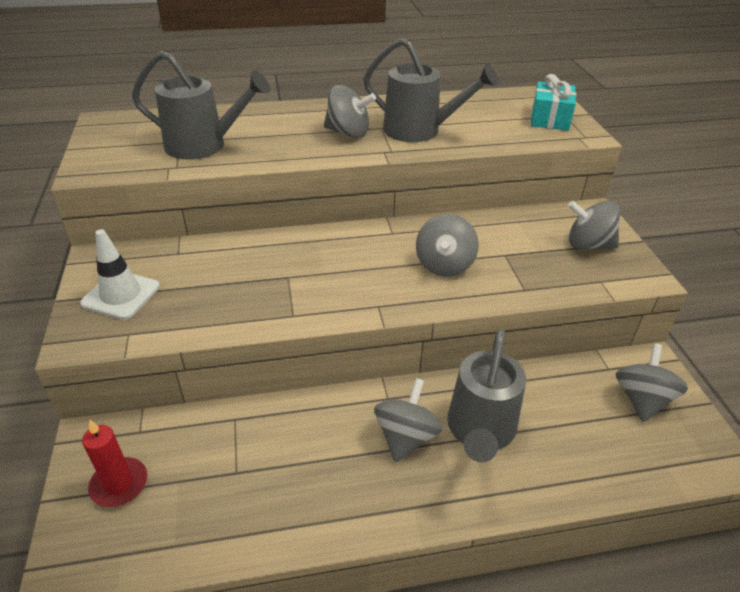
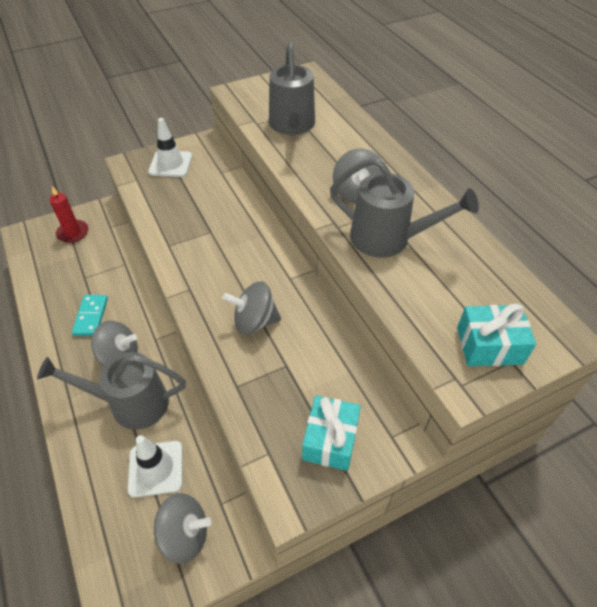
camera: 75 degrees right, 10 degrees up
(321, 466) = (91, 316): none -> turquoise domino
(420, 131) = (389, 239): grey watering can -> grey watering can turned 75 degrees counterclockwise
(568, 415) = (156, 468): none -> white traffic cone
(588, 245) = (330, 440): grey spinning top -> turquoise gift

